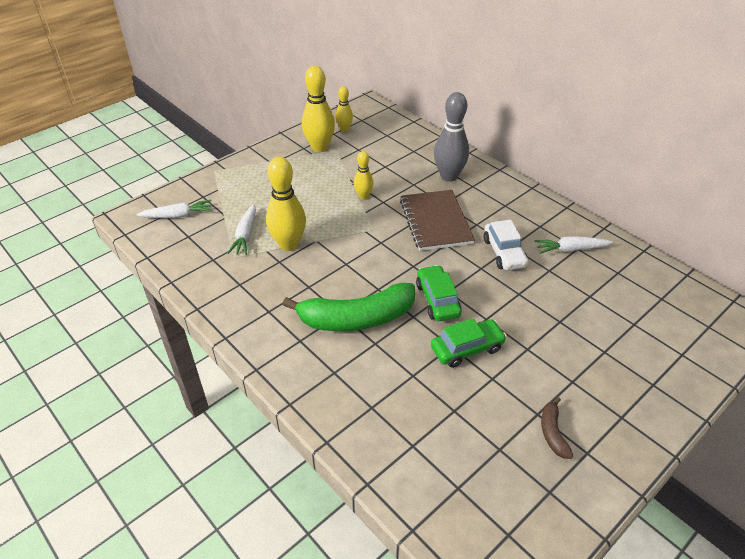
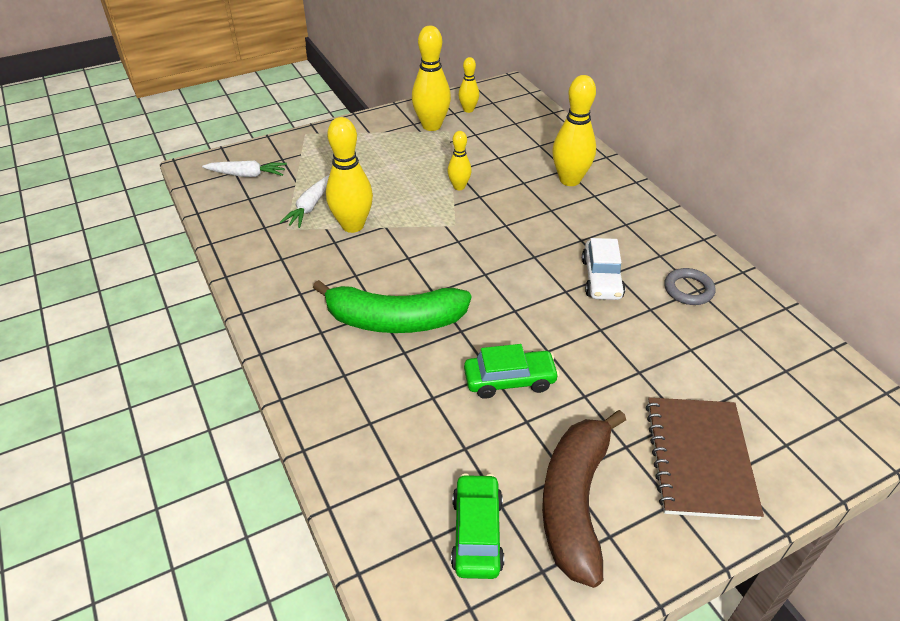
camera: 15 degrees right, 0 degrees up
(435, 222) = (532, 229): brown notebook -> brown notebook (699, 458)
(437, 300) = (497, 317): green car -> green car (477, 533)
(449, 176) = (570, 180): grey bowling pin -> yellow bowling pin
(553, 432) = (575, 501): brown banana -> brown banana, size x2.23
(571, 249) = (688, 289): white carrot -> grey ring

